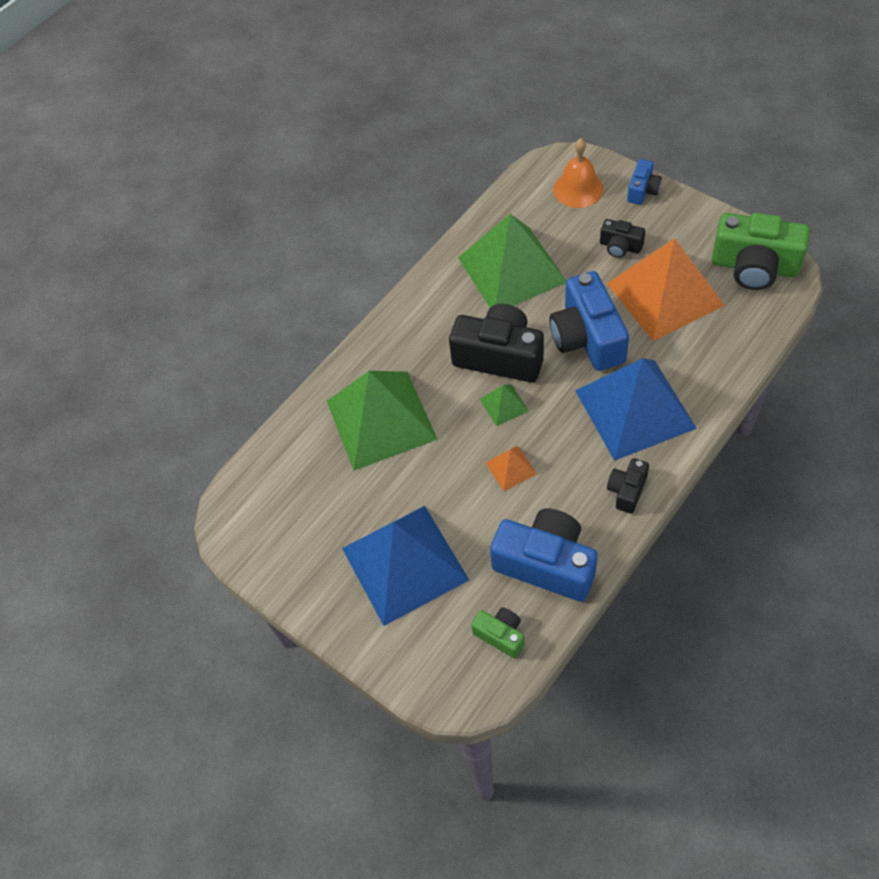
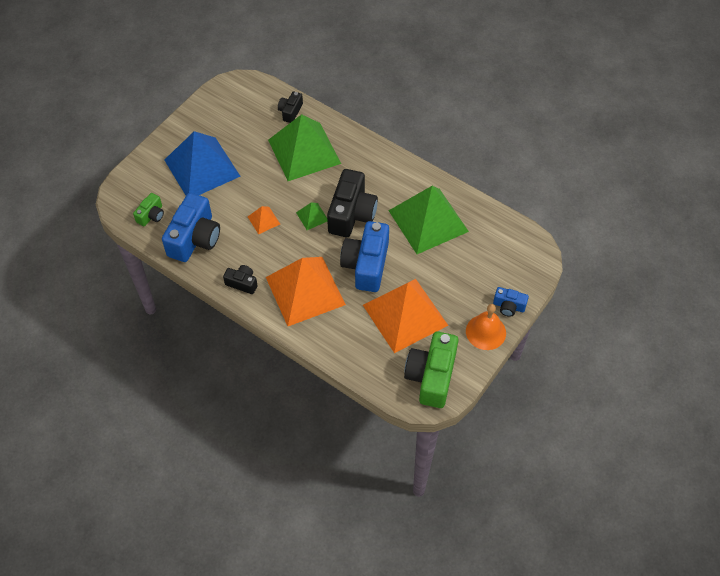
camera: 80 degrees right, 0 degrees up
(578, 189) = (508, 263): orange bell -> orange bell (485, 332)
(587, 337) = (366, 265): blue camera -> blue camera turned 60 degrees counterclockwise
(620, 247) = (450, 288): black camera -> black camera (290, 111)
(635, 409) = (305, 290): blue pyramid -> orange pyramid

